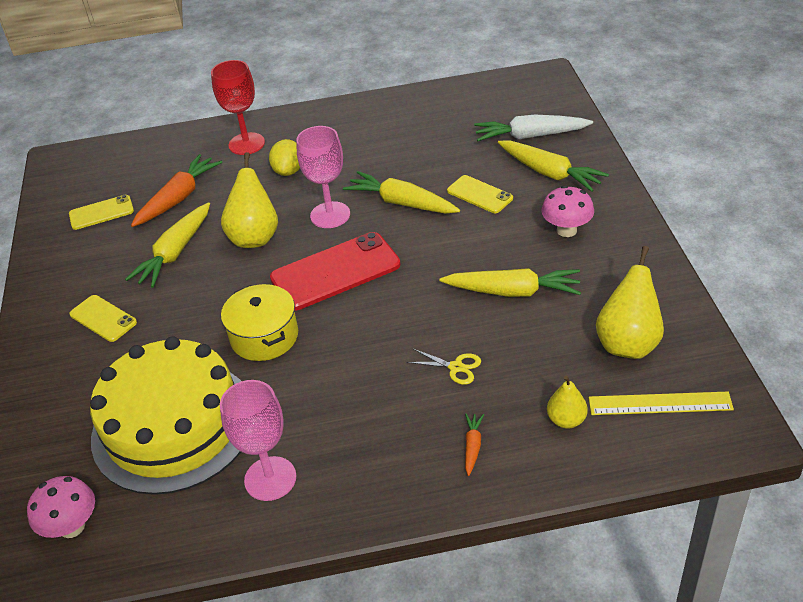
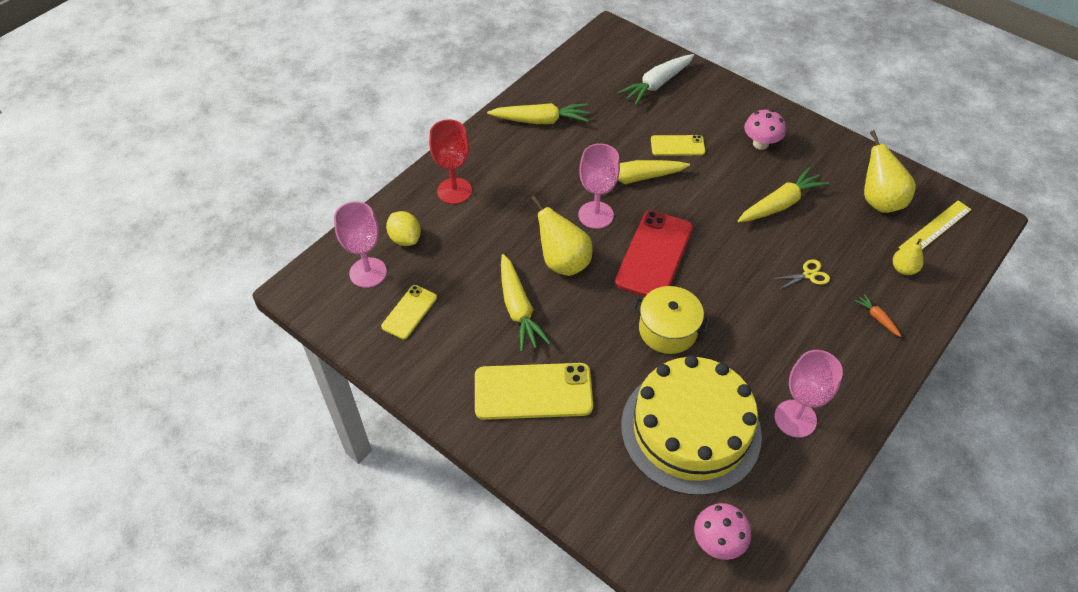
camera: 45 degrees left, 10 degrees up
(103, 318) = (533, 391): yellow phone -> yellow phone, size x1.80
(112, 171) = (368, 272): none -> pink goblet
(179, 198) = (459, 264): orange carrot -> none
(289, 171) = (519, 196): yellow lemon -> yellow lemon (405, 238)
(550, 173) = (702, 107): yellow carrot -> yellow carrot (540, 120)

